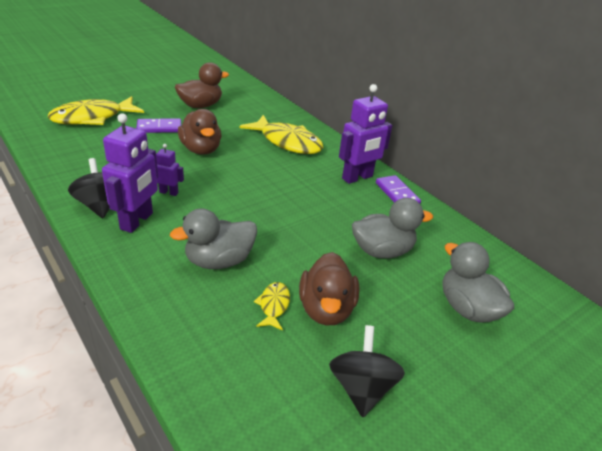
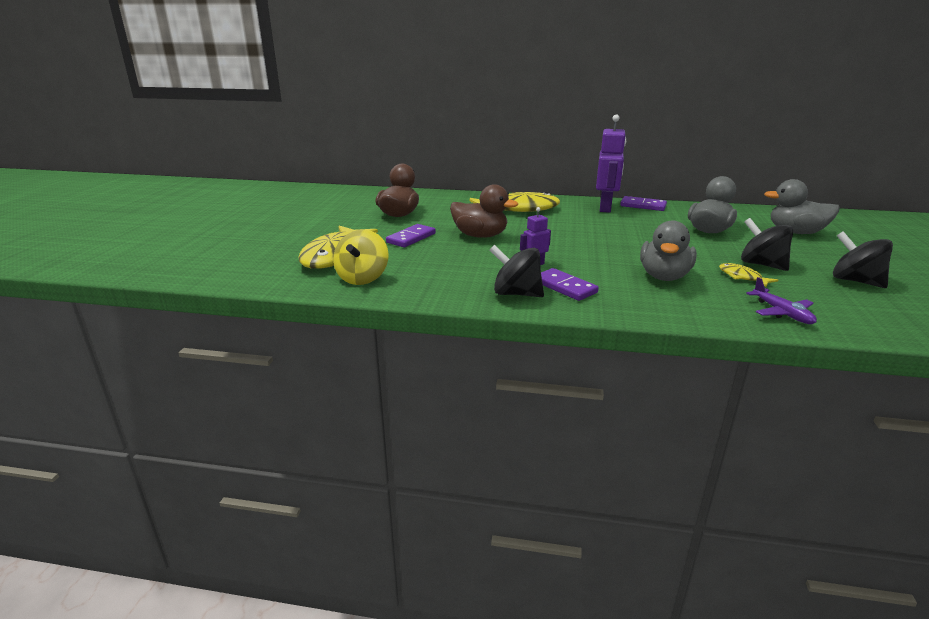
camera: 40 degrees left, 10 degrees down
(64, 142) = (362, 278): none -> yellow spinning top
(137, 221) = (564, 287): purple robot -> purple domino
(206, 354) = (782, 313): none -> purple plane
(326, 309) = (761, 264): brown duck -> black spinning top

